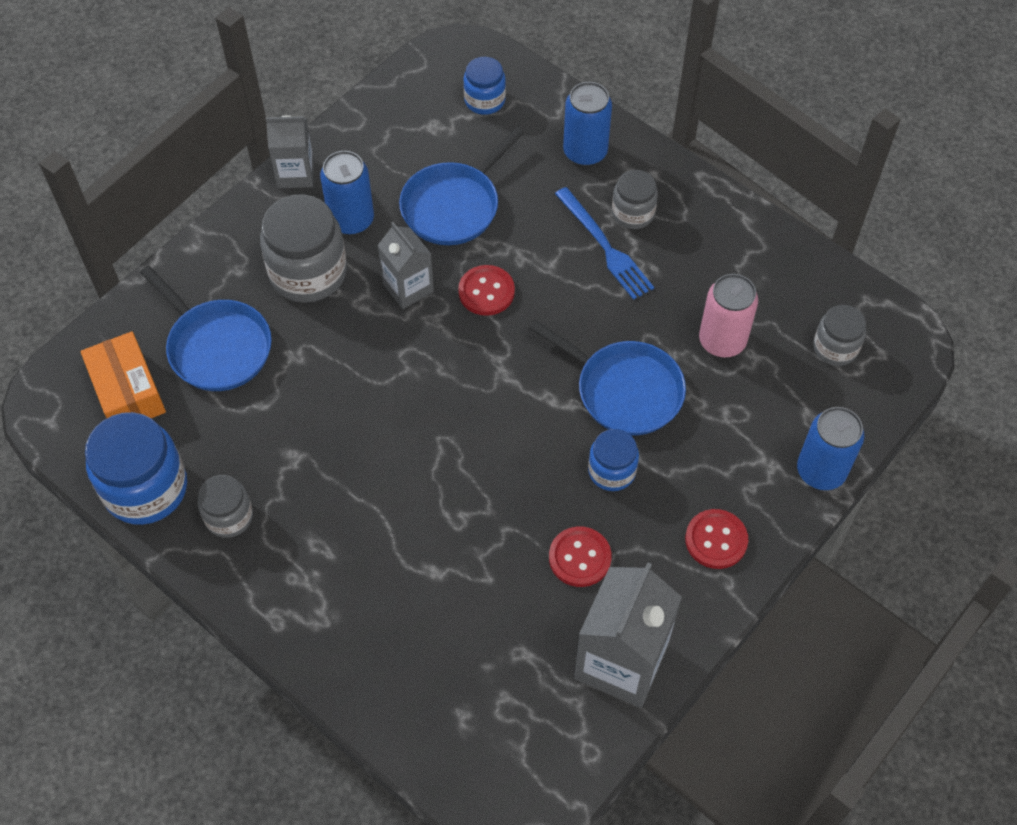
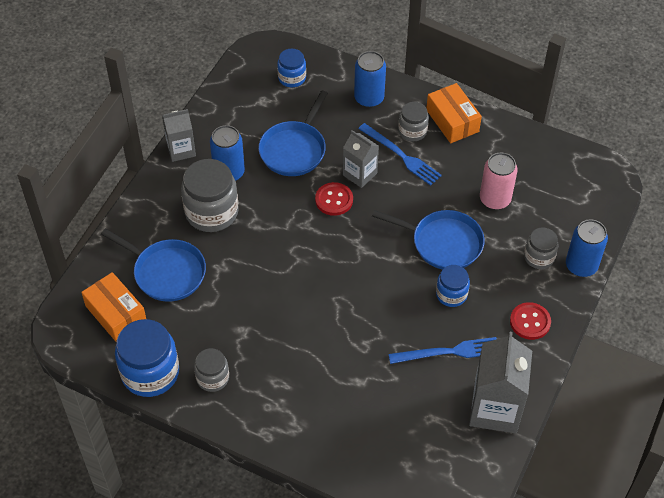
camera: 15 degrees left, 5 degrees down
(408, 288) = (281, 208): grey carton -> grey carton (360, 174)
(579, 558) = (448, 352): red button -> blue fork
(696, 210) = (452, 121): none -> orange box
(835, 348) = (566, 189): grey jar -> grey jar (539, 257)

